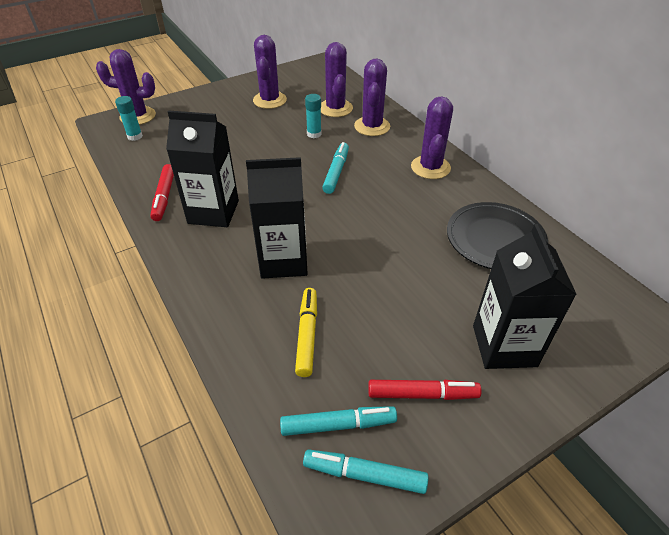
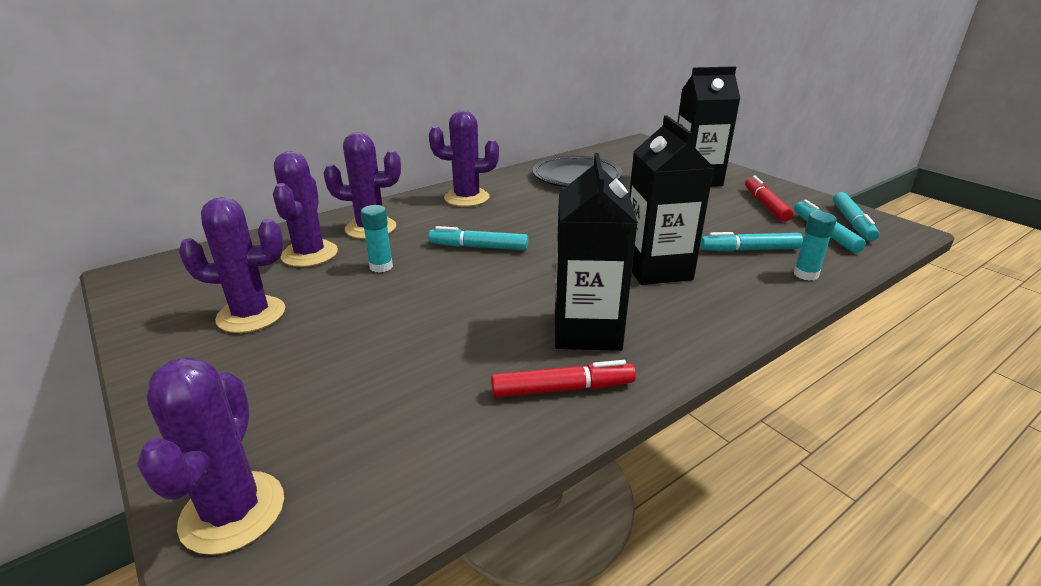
camera: 95 degrees left, 15 degrees down
(135, 136) = (340, 489): turquoise glue stick -> turquoise glue stick (805, 274)
(307, 335) = (749, 250): yellow marker -> turquoise marker
(335, 108) = (309, 254): purple cactus -> purple cactus turned 75 degrees counterclockwise

